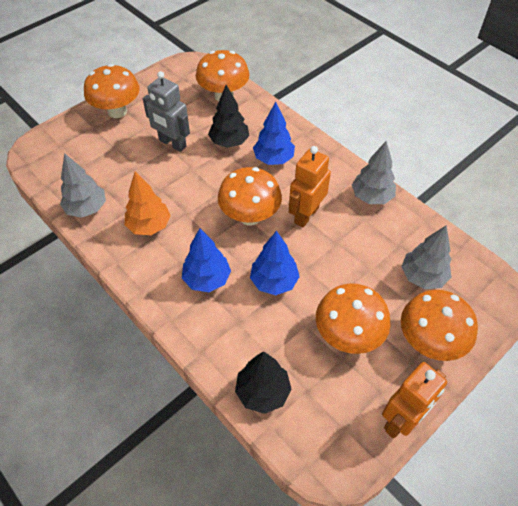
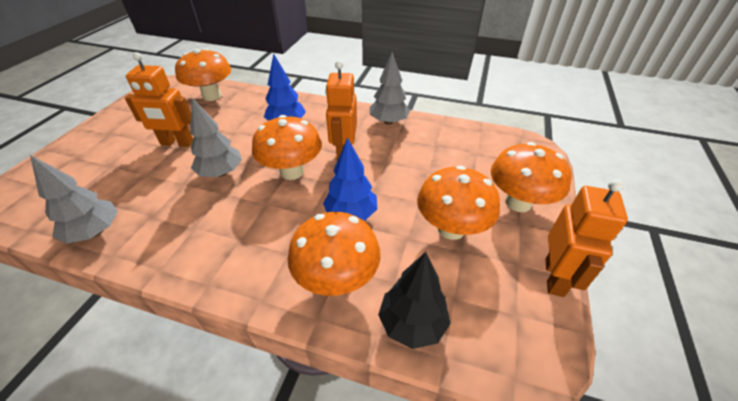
camera: 30 degrees left, 10 degrees down
(117, 111) = (100, 137): orange mushroom -> orange mushroom (337, 279)
(149, 226) = (185, 219): orange tree -> none
(172, 143) = (177, 143): grey robot -> orange robot
(207, 279) = (280, 241): blue tree -> none
(229, 142) = (236, 125): black tree -> none
(422, 276) = (472, 159): grey tree -> grey tree (221, 173)

